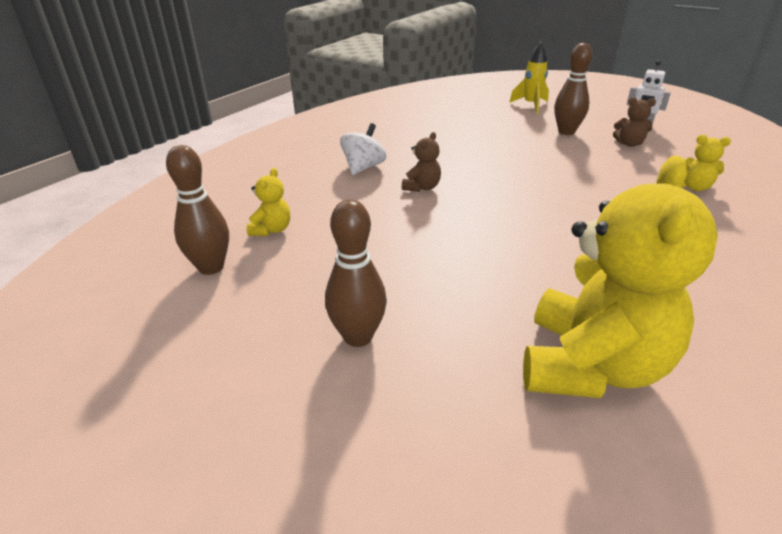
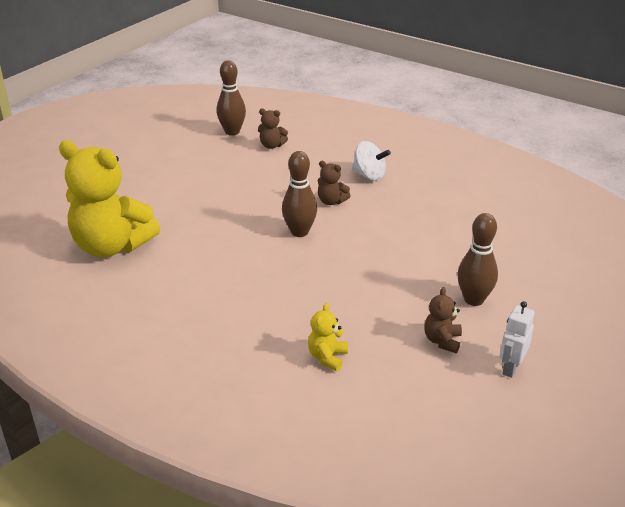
camera: 90 degrees right, 0 degrees up
(272, 230) = (272, 146): yellow teddy bear -> brown teddy bear
(358, 336) = (158, 177): brown bowling pin -> brown bowling pin (299, 232)
(531, 105) = (565, 287): yellow rocket -> none

